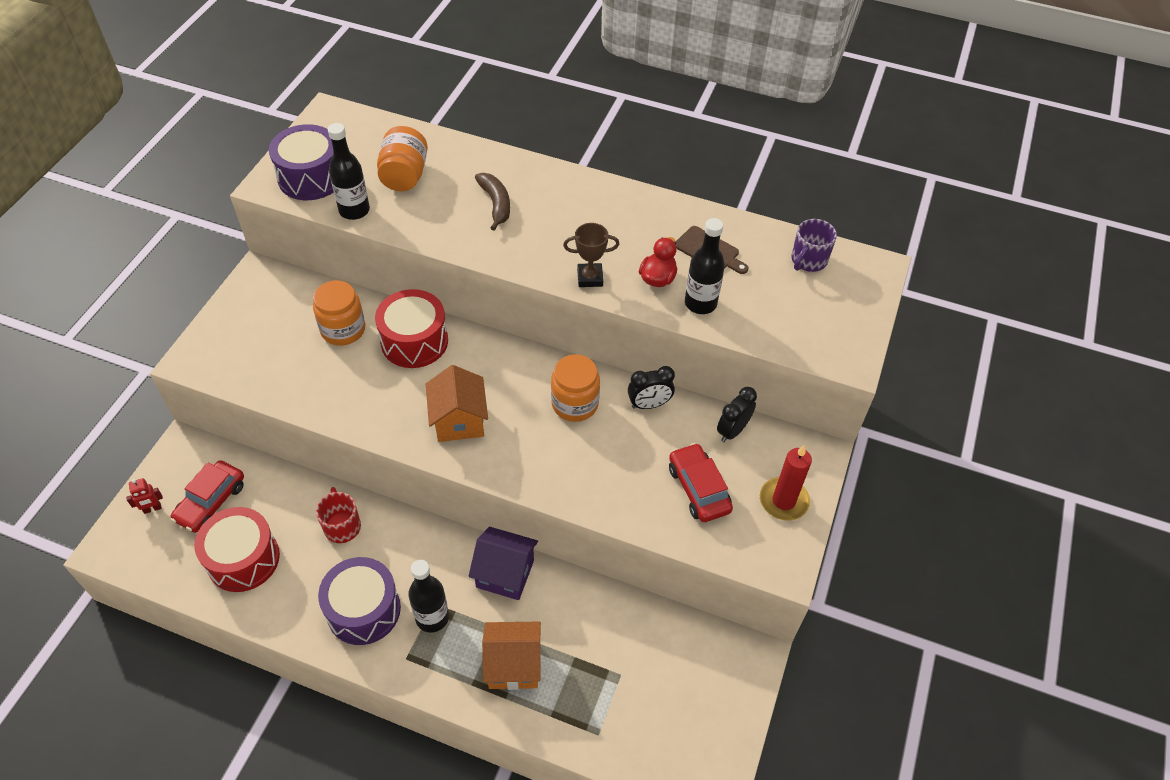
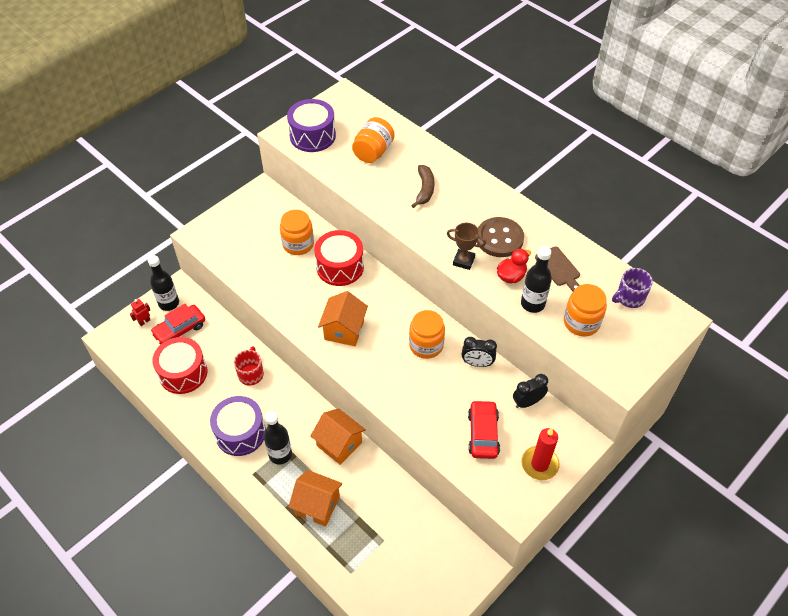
camera: 25 degrees right, 0 degrees up
(152, 509) = (144, 321): red robot -> red robot turned 135 degrees clockwise
(354, 210) = (329, 167): black bottle -> black bottle (169, 303)
(505, 574) = (339, 444): purple house -> orange house
(620, 237) = (499, 238): none -> brown button
(769, 307) = (581, 322): none -> orange jar

